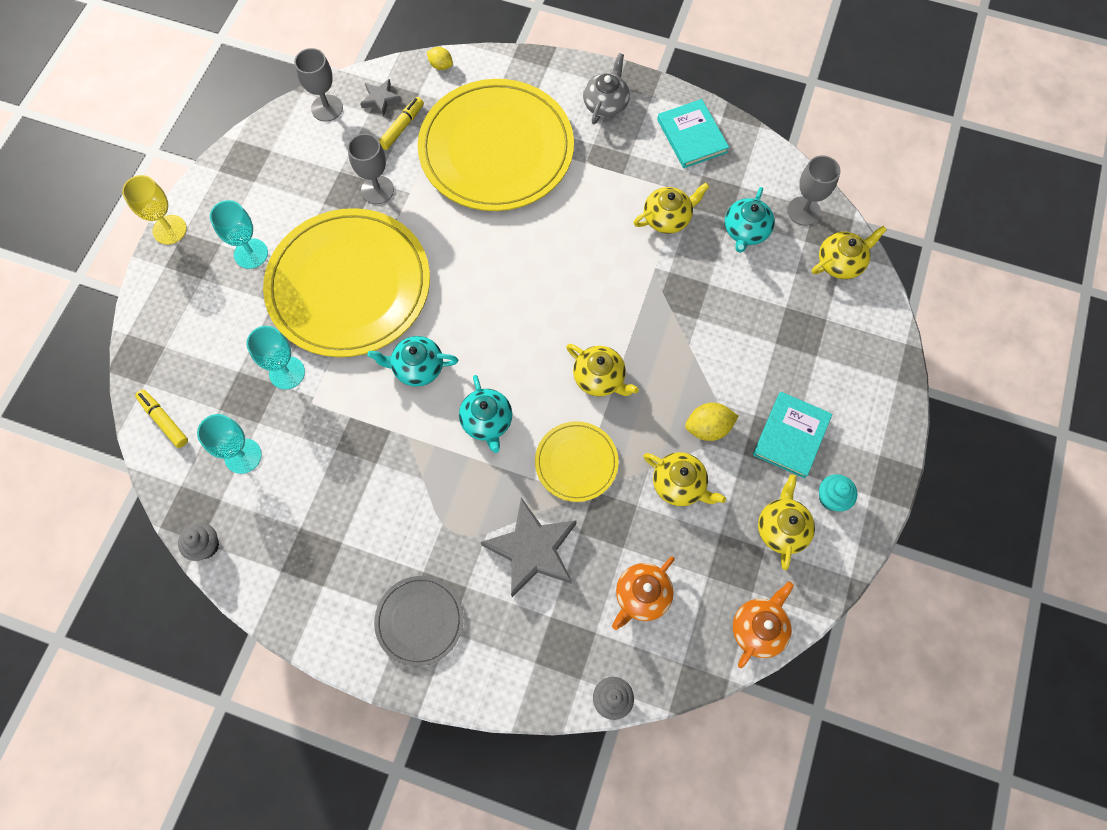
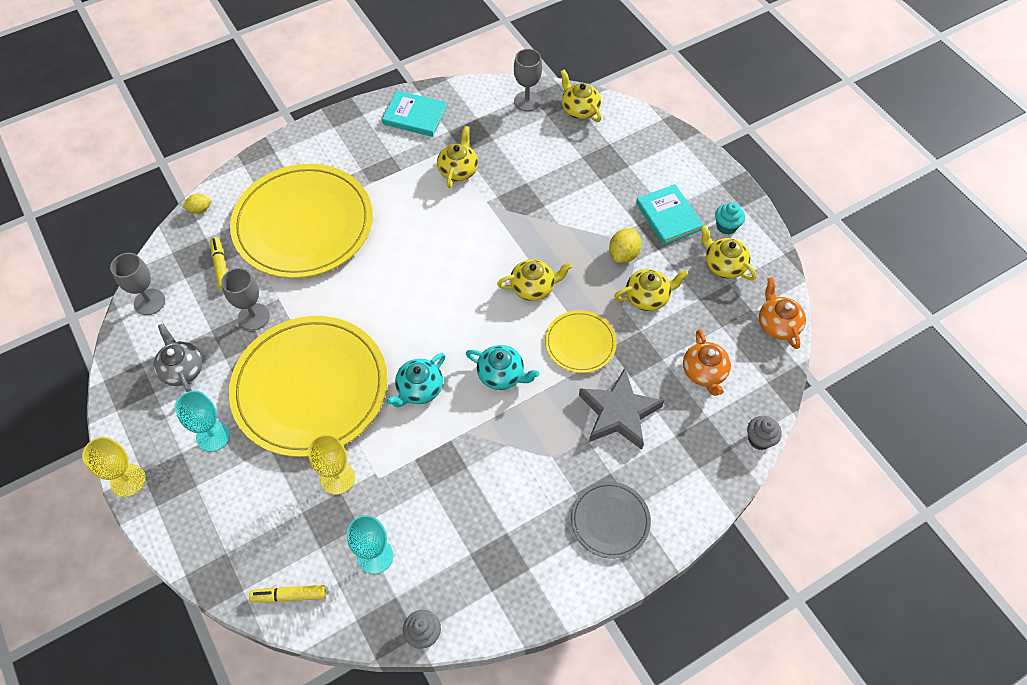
camera: 50 degrees left, 10 degrees down
(287, 373) = (337, 478): turquoise goblet -> yellow goblet
(380, 99) = (183, 264): grey star -> none
(606, 104) = (339, 141): grey teapot -> grey teapot (182, 369)
(745, 231) = (510, 138): turquoise teapot -> none
(841, 262) = (579, 109): yellow teapot -> yellow teapot turned 45 degrees counterclockwise

